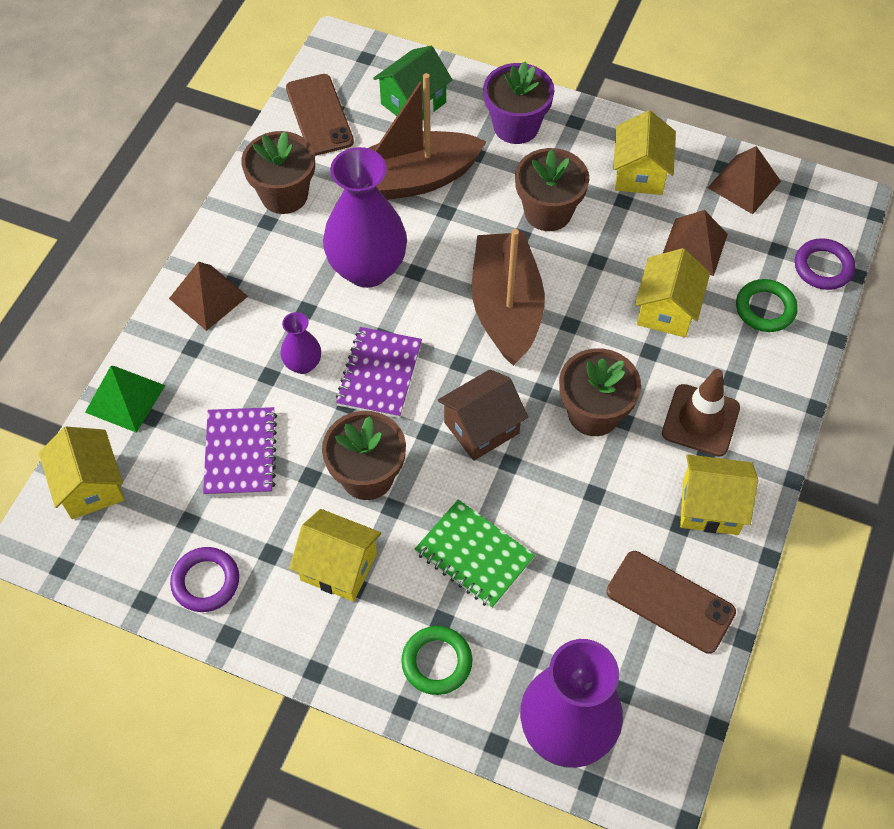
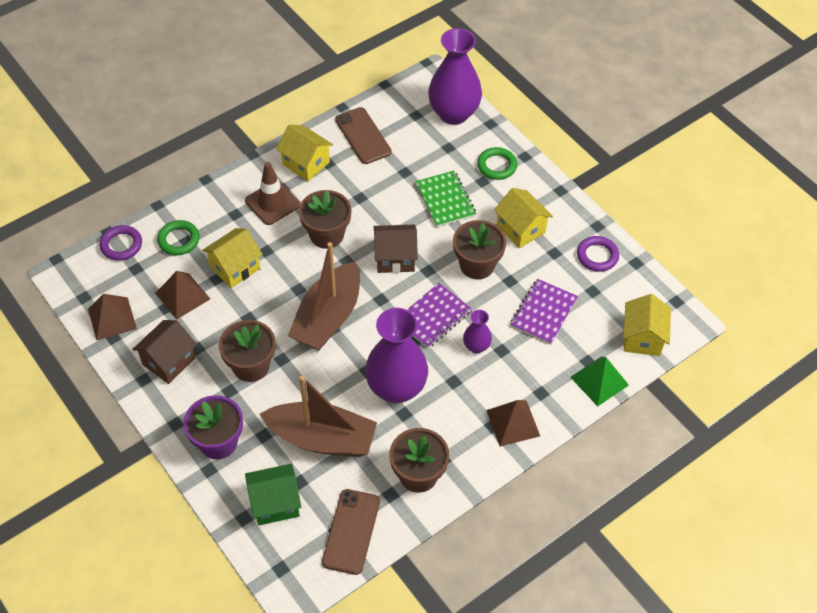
camera: 150 degrees left, 5 degrees down
(639, 173) = (169, 361): yellow house -> brown house

